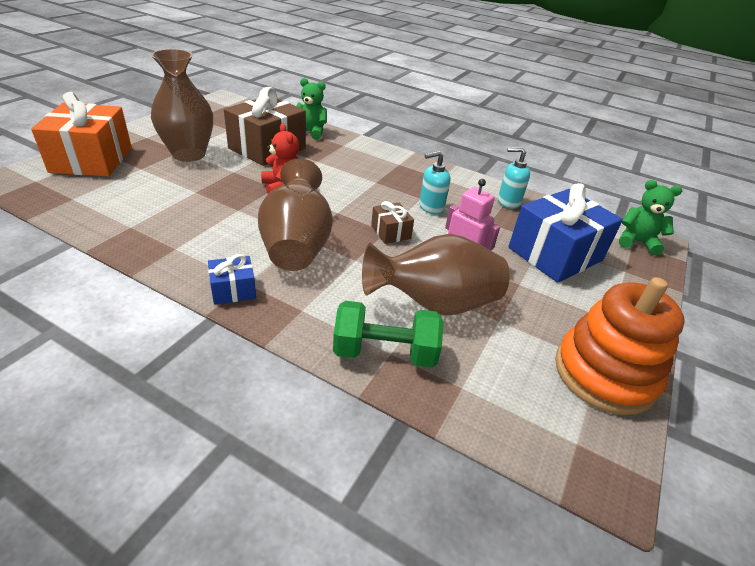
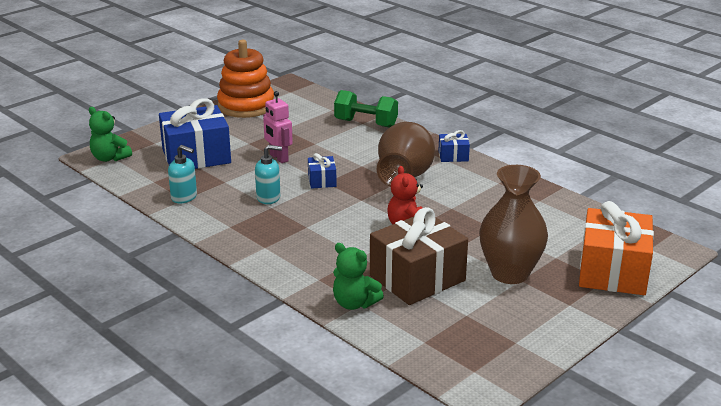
camera: 160 degrees left, 10 degrees down
(391, 232) = (322, 181): brown gift -> blue gift
(434, 304) = (320, 138): brown vase -> none

